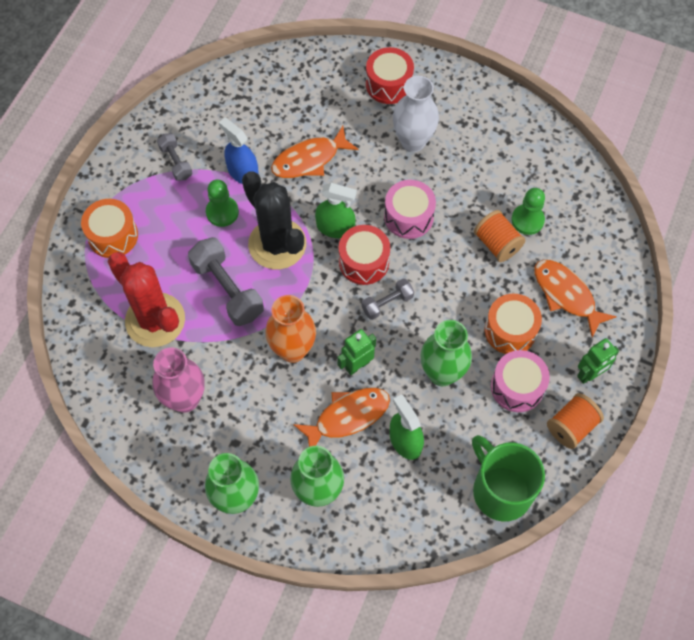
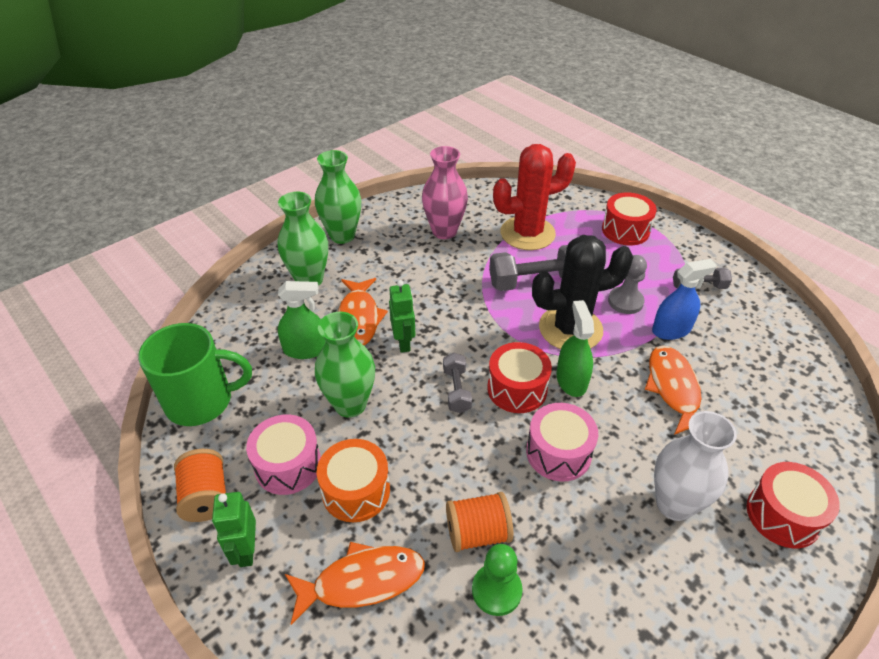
camera: 115 degrees right, 20 degrees down
(113, 236) = (625, 230): orange drum -> red drum
(222, 212) = (625, 301): green pawn -> grey pawn
(292, 350) = (448, 304): orange vase -> none
(335, 227) = (571, 380): green spray bottle -> green spray bottle turned 135 degrees clockwise

